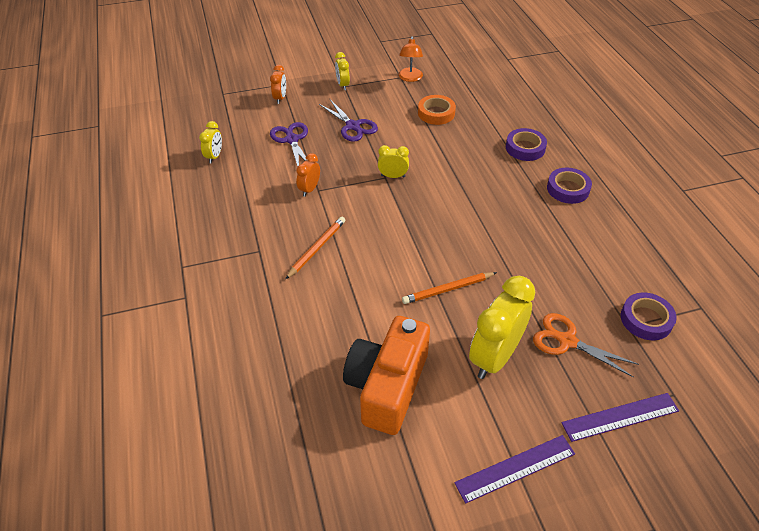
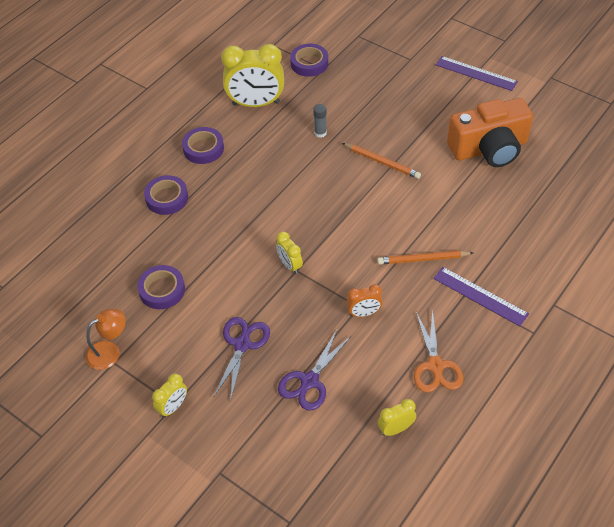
camera: 125 degrees left, 5 degrees up
(280, 98) = (248, 450): orange clock -> none
(436, 113) = (162, 290): orange tape -> purple tape
(494, 357) = (413, 113): yellow clock -> yellow clock (256, 103)
(526, 269) = (320, 133): none -> grey glue stick
(567, 341) = (365, 89): orange scissors -> orange scissors (435, 365)
(620, 416) = (397, 49): purple ruler -> purple ruler (480, 296)

